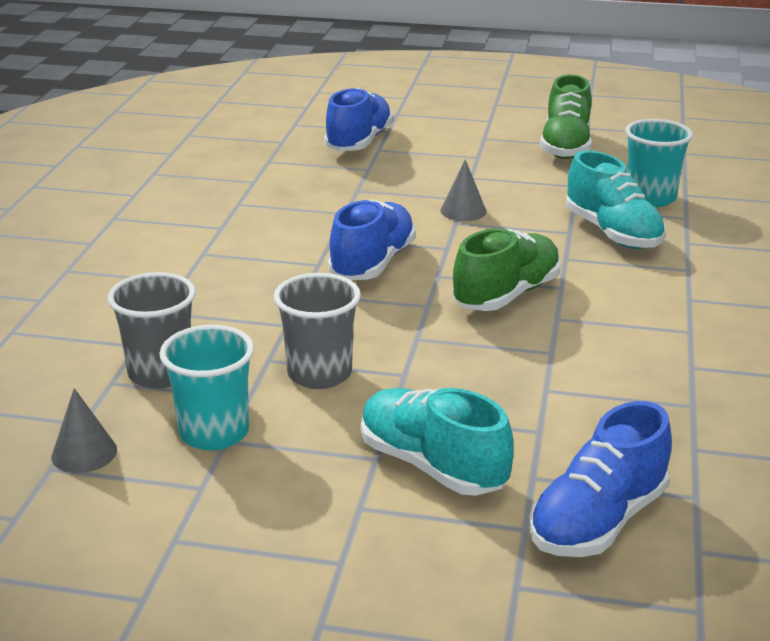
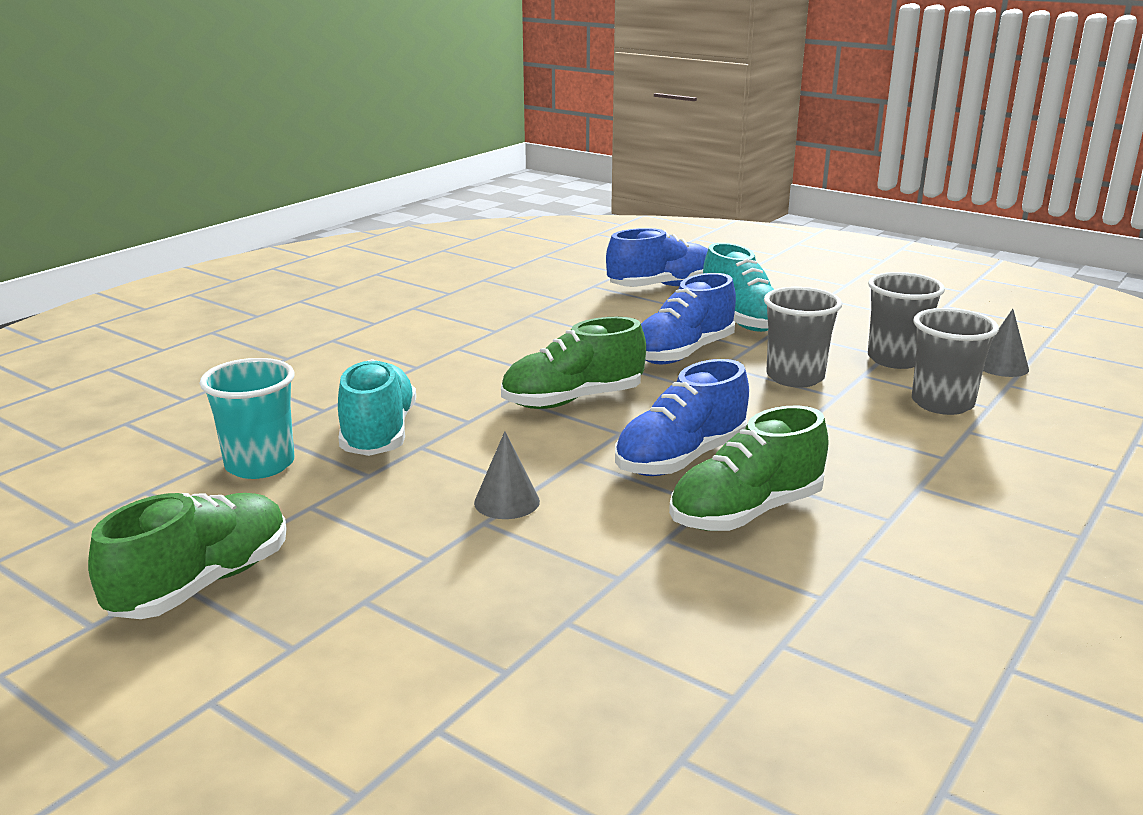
camera: 155 degrees left, 5 degrees down
(214, 433) = (895, 359): turquoise cup -> grey cup
(303, 236) = (746, 513): none -> green shoe
(359, 142) = (526, 704): blue shoe -> blue shoe (683, 353)

